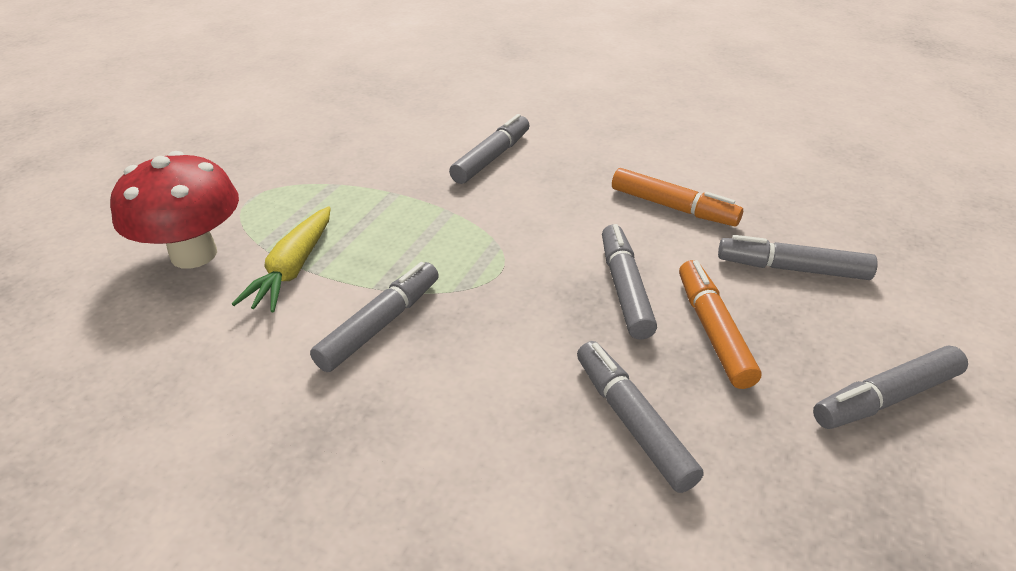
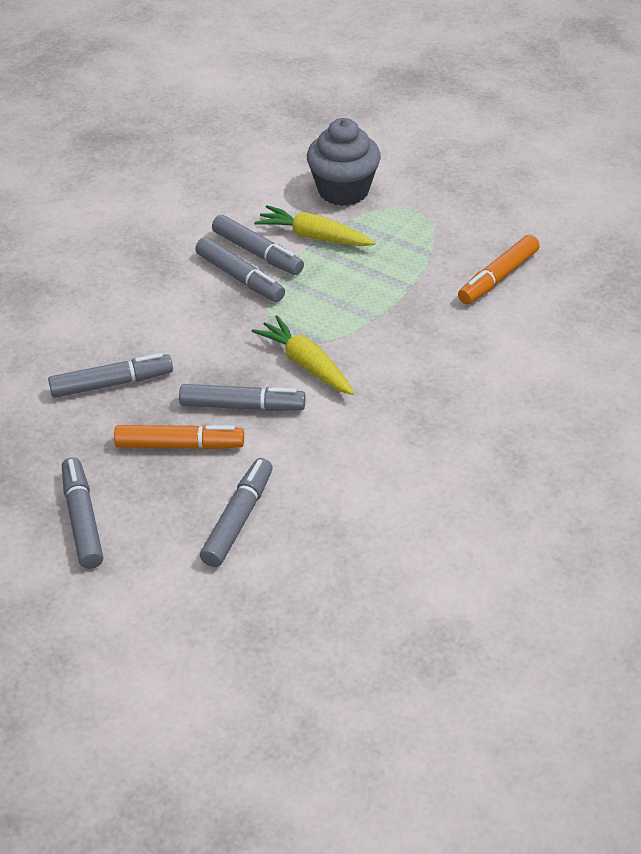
camera: 100 degrees right, 5 degrees up
(194, 254) = (343, 190): red mushroom -> grey cupcake
(491, 158) = (461, 351): grey marker -> grey marker (257, 253)
(538, 249) = (306, 364): none -> yellow carrot
(672, 207) = (350, 463): orange marker -> orange marker (498, 277)

